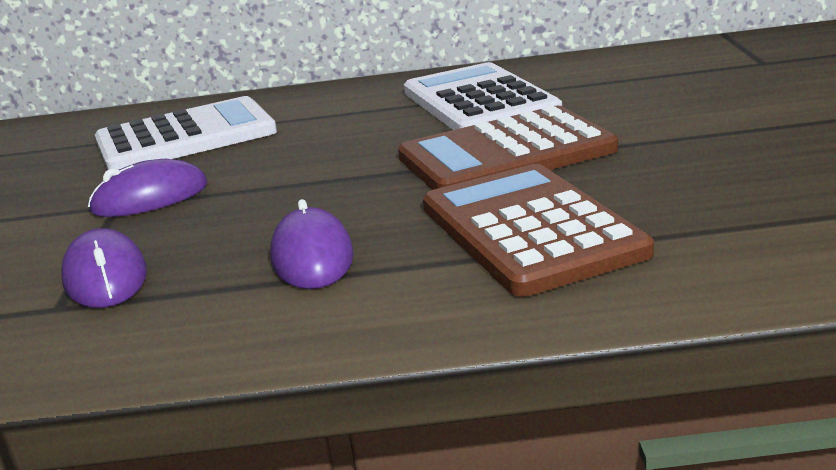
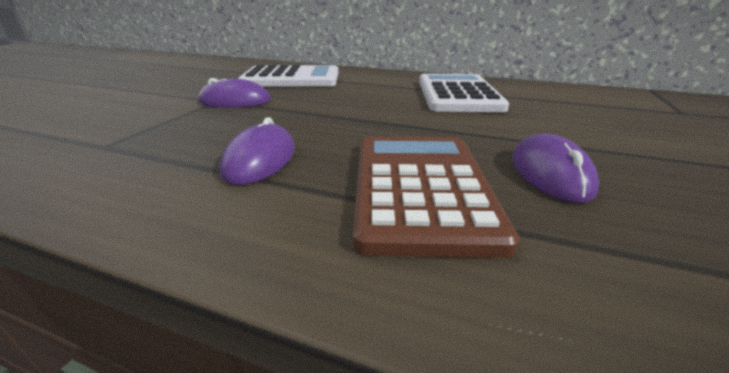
camera: 20 degrees right, 5 degrees up
(105, 277) = (150, 136): purple mouse -> purple mouse (550, 173)
(506, 154) = (449, 127): brown calculator -> none

